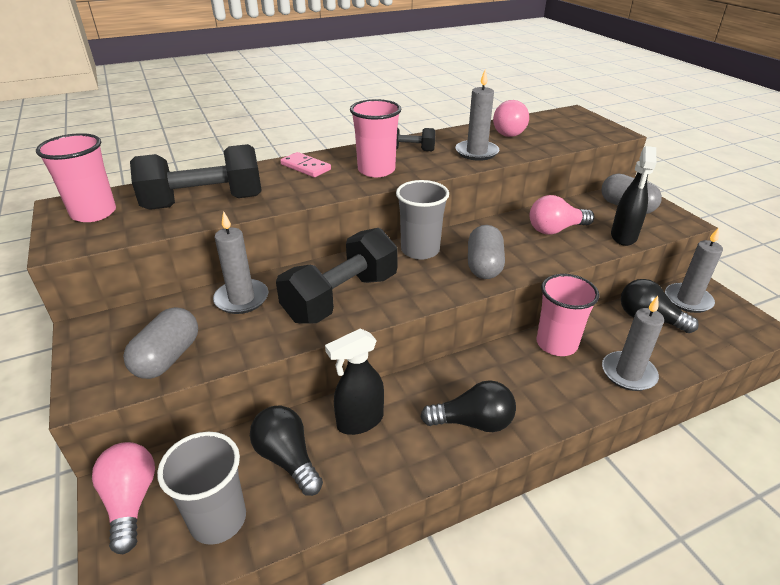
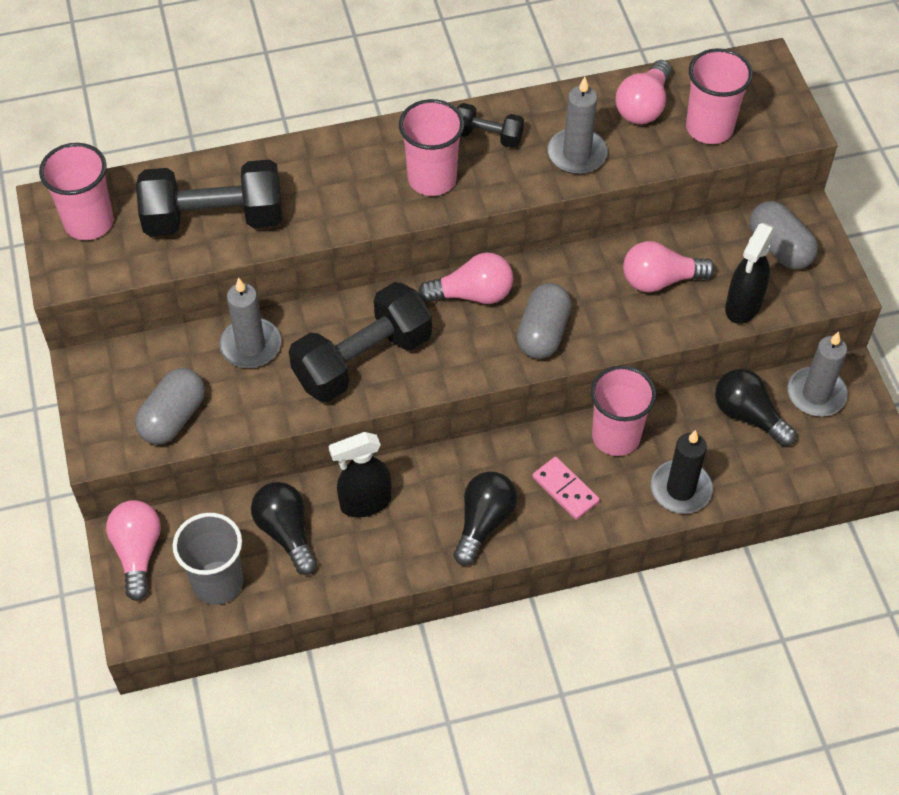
camera: 10 degrees right, 20 degrees up
(305, 167) = (342, 159): pink domino -> pink domino (565, 490)
(420, 250) = (472, 294): grey cup -> pink light bulb
(473, 422) = (484, 522): black light bulb -> black light bulb turned 75 degrees counterclockwise
(559, 136) = (709, 128): none -> pink cup
(628, 373) = (680, 489): grey candle -> black candle

